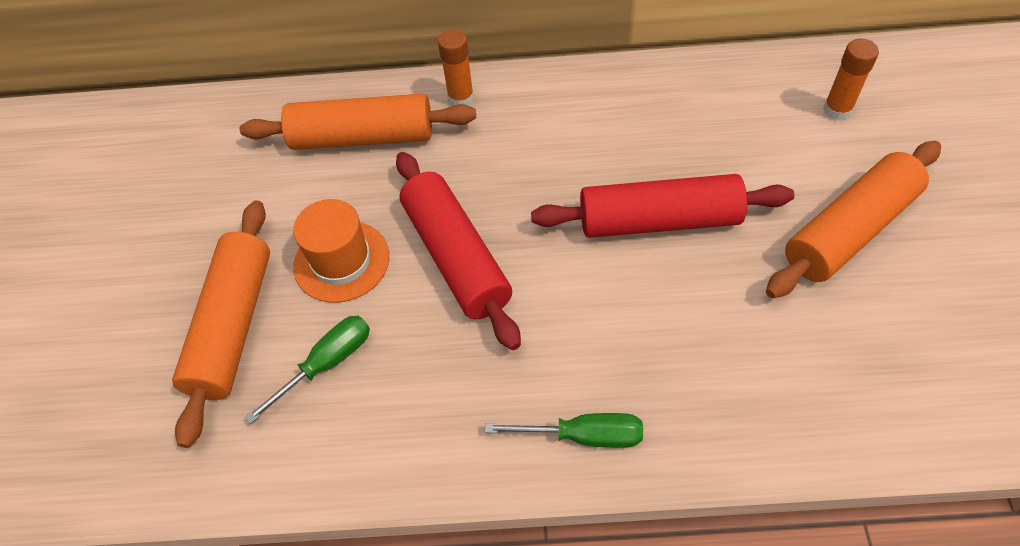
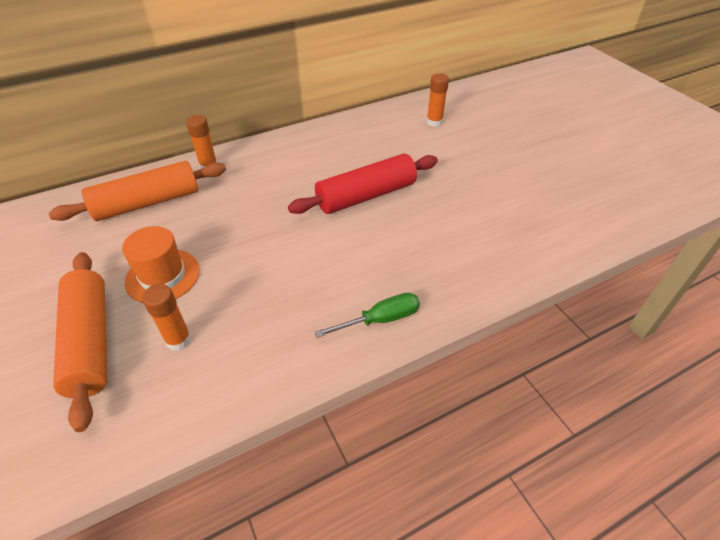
camera: 30 degrees left, 10 degrees down
(327, 363) = (178, 340): green screwdriver -> orange glue stick
(456, 257) = (246, 250): red rolling pin -> none
(849, 230) = (471, 172): orange rolling pin -> none

